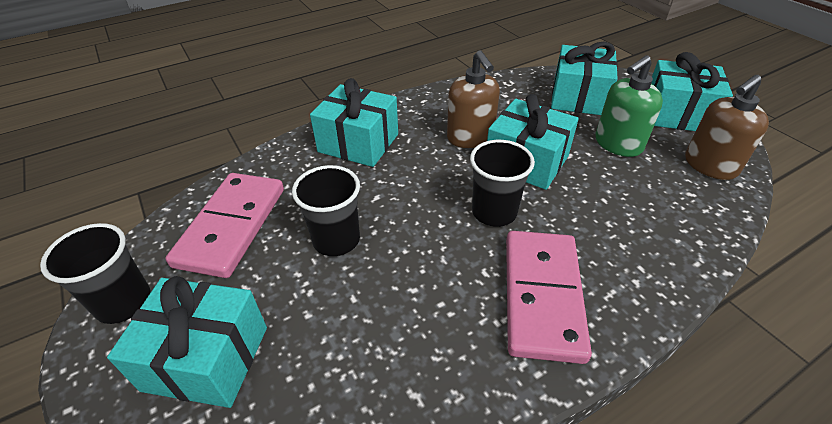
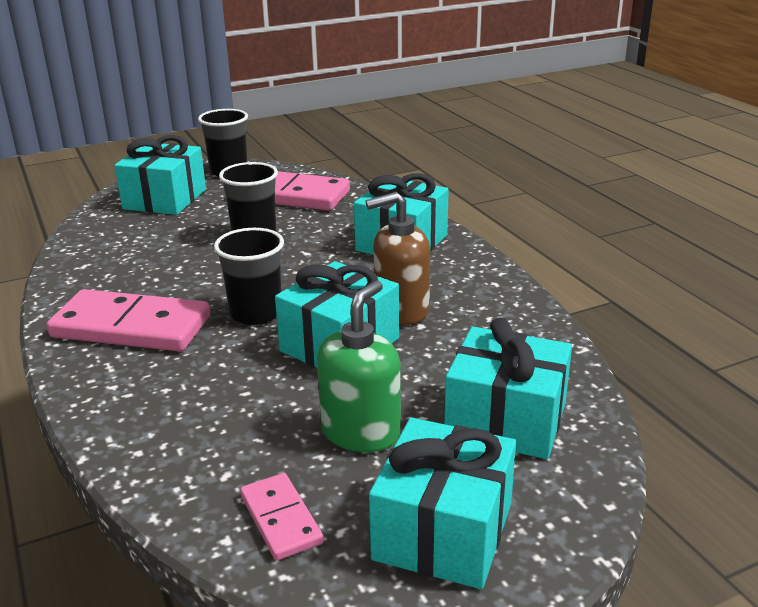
camera: 95 degrees right, 15 degrees down
(618, 144) = (361, 432): green soap dispenser -> green soap dispenser turned 60 degrees clockwise
(710, 166) = (280, 519): brown soap dispenser -> pink domino

